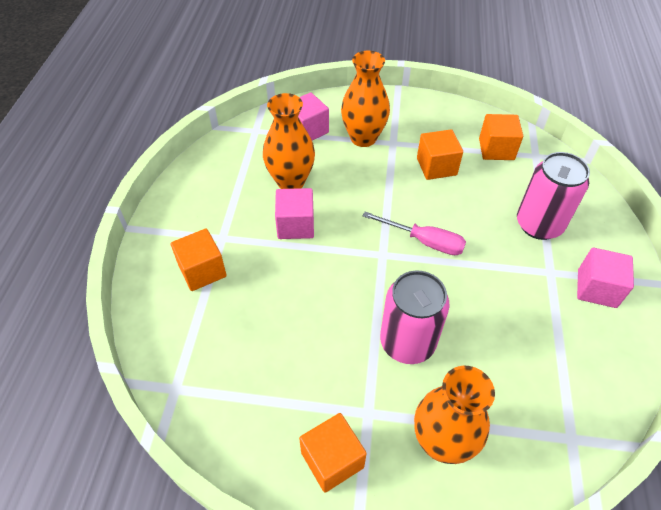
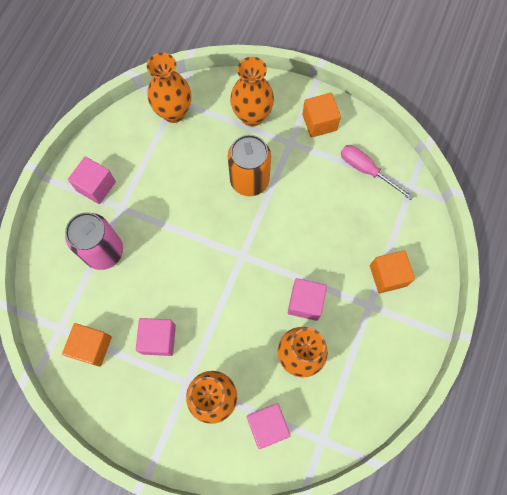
camera: 165 degrees left, 20 degrees up
(407, 342) = (249, 180): pink can -> orange can
(424, 241) = (204, 259): pink screwdriver -> pink screwdriver (366, 170)
(436, 166) = (158, 339): orange cube -> pink cube
(561, 416) = (174, 112): none -> orange vase

